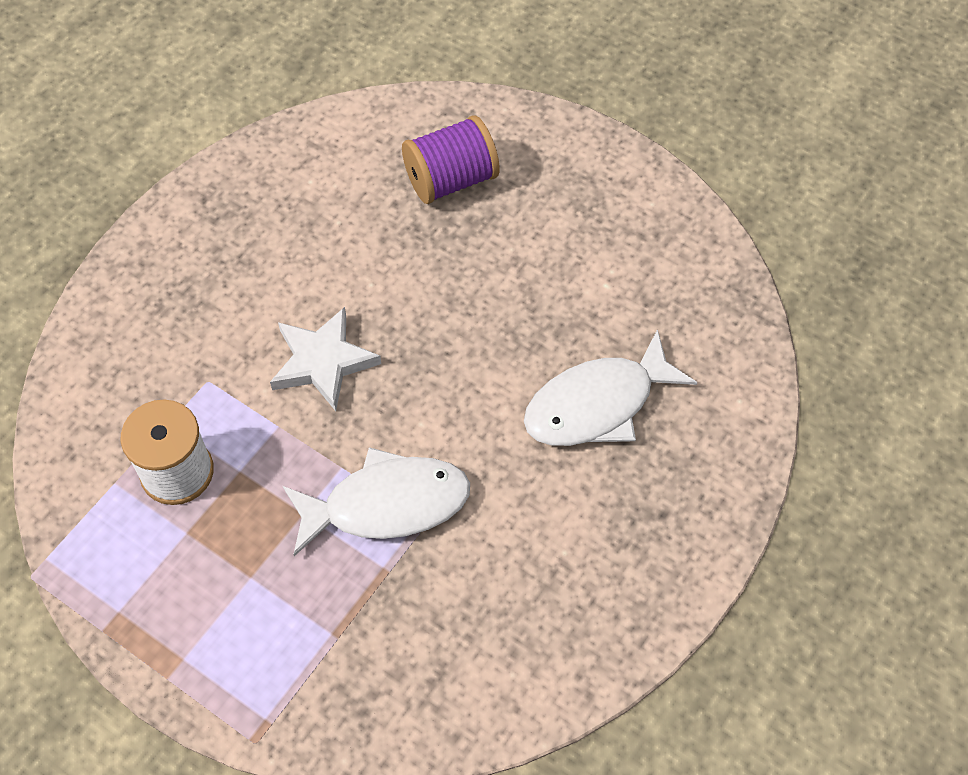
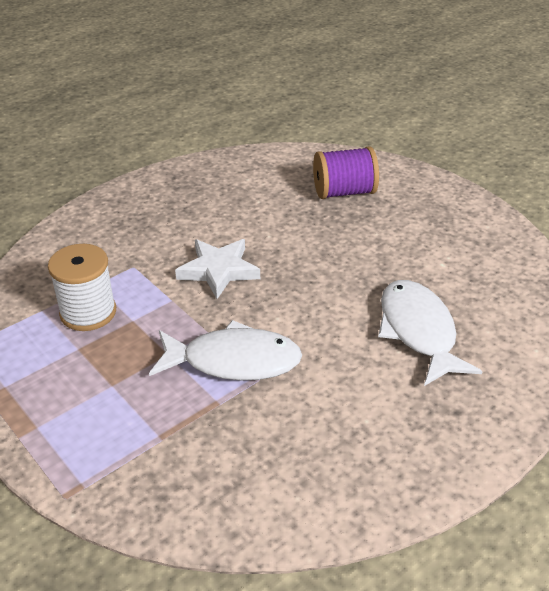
camera: 15 degrees right, 20 degrees down
(597, 404) = (418, 331): white fish -> white fish turned 90 degrees clockwise

